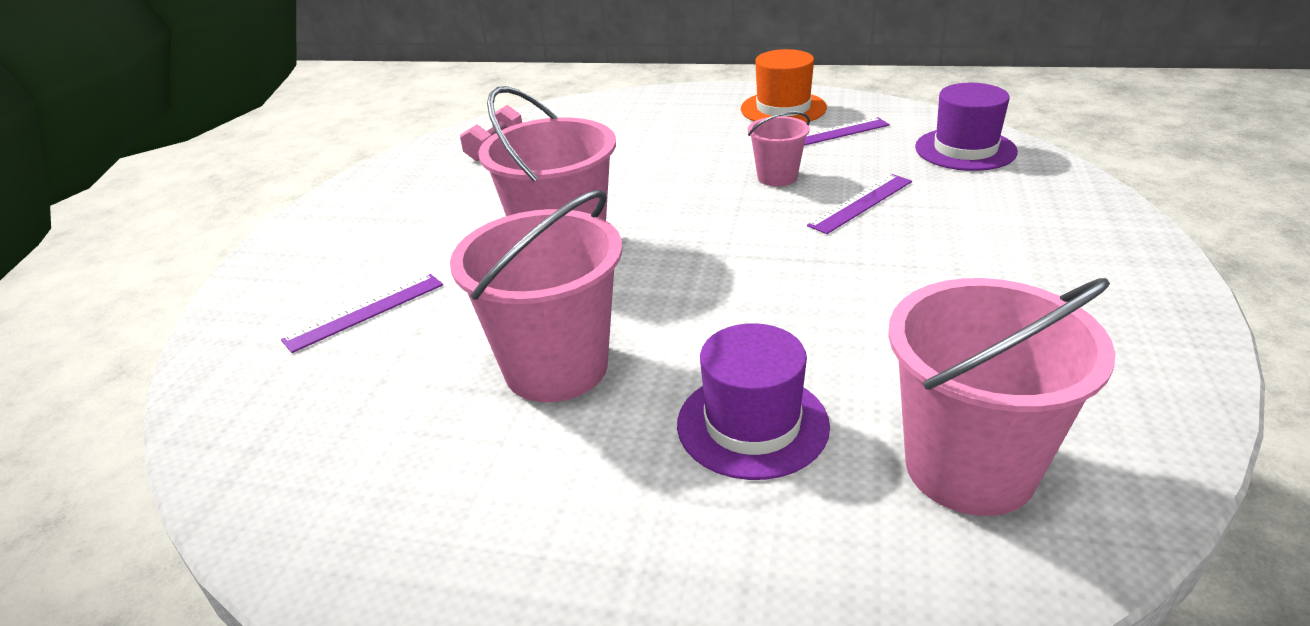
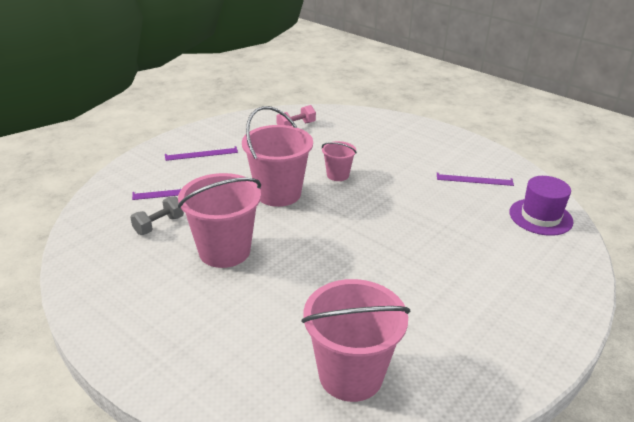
camera: 25 degrees right, 0 degrees up
(387, 374) = (159, 225): none -> grey dumbbell
(752, 424) = (279, 313): purple hat -> none
(777, 177) = (417, 194): pink bucket -> pink bucket (338, 175)
(783, 108) = (464, 153): orange hat -> none
(861, 203) = (445, 226): purple ruler -> purple ruler (201, 153)

